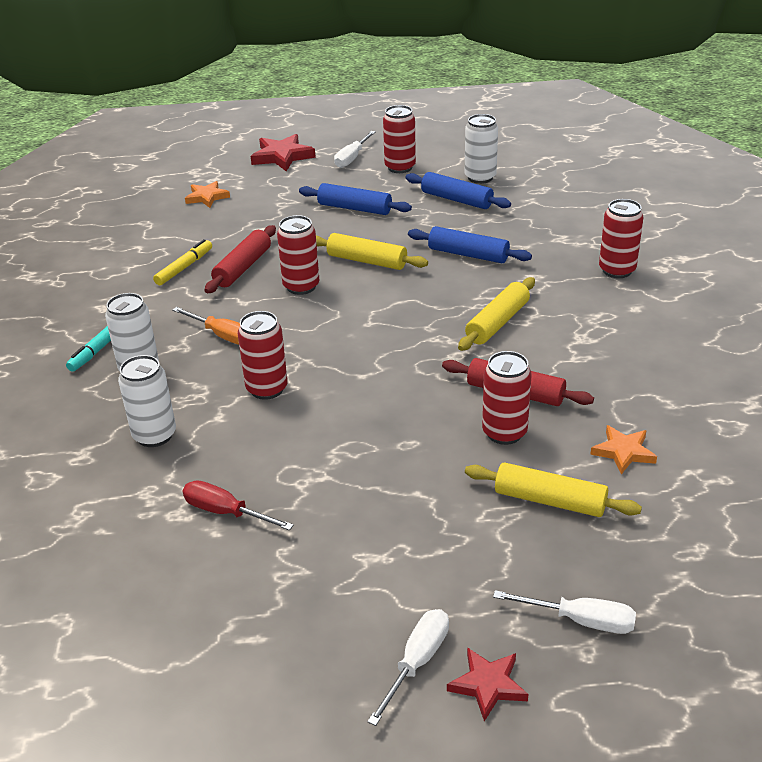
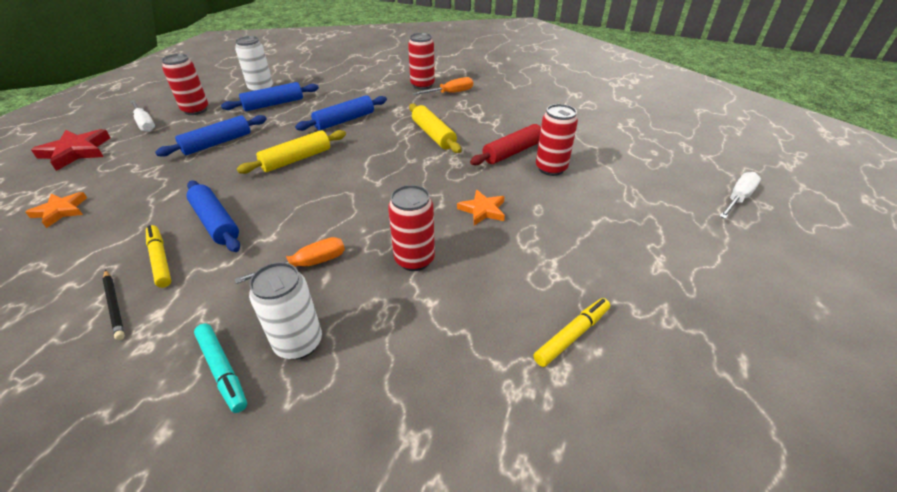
camera: 65 degrees left, 5 degrees up
(130, 275) = (114, 305): none -> black pencil
(154, 435) = (424, 359): white can -> none
(225, 512) = (572, 335): red screwdriver -> yellow marker
(243, 268) = (216, 222): red rolling pin -> blue rolling pin
(301, 286) = (289, 199): red can -> none
(417, 662) = (773, 276): white screwdriver -> none
(488, 685) = (795, 251): red star -> none
(549, 500) = (626, 174): yellow rolling pin -> none
(620, 298) = (450, 93): none -> orange screwdriver
(623, 452) = (593, 138): orange star -> orange star (483, 210)

